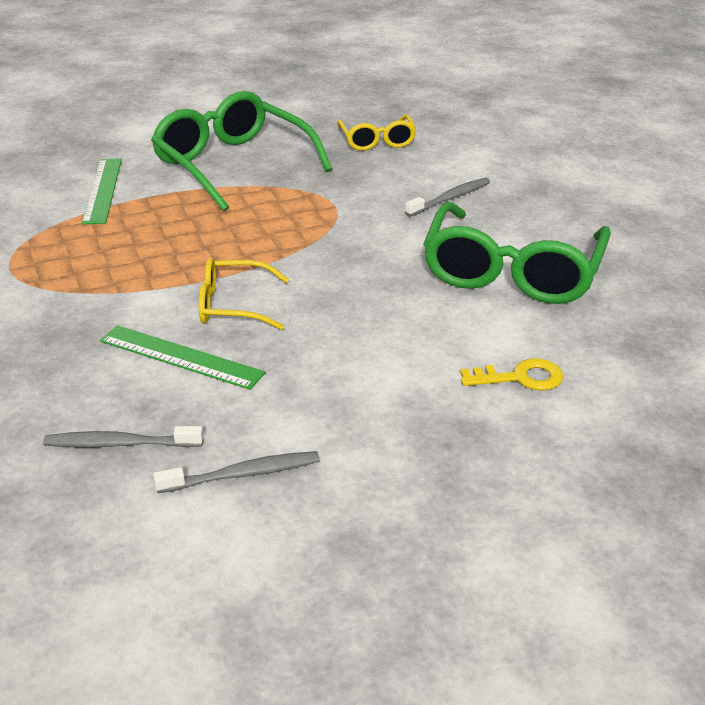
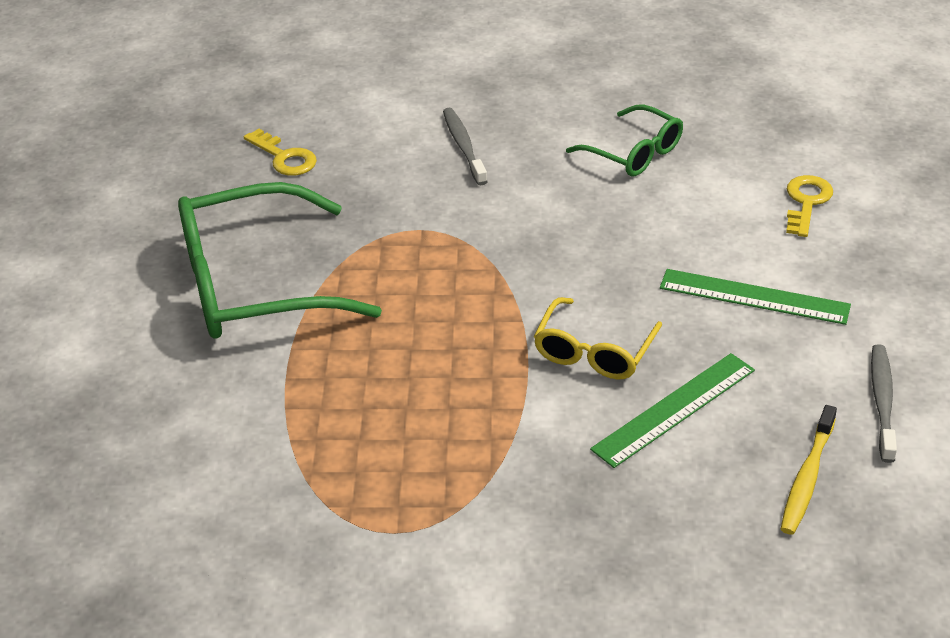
camera: 65 degrees left, 5 degrees up
(102, 190) = (236, 415): green ruler -> green ruler (754, 297)
(120, 444) = (807, 478): grey toothbrush -> yellow toothbrush
(377, 141) = (284, 158): yellow glasses -> yellow key
(512, 272) = (634, 153): green glasses -> green glasses, size x0.53

